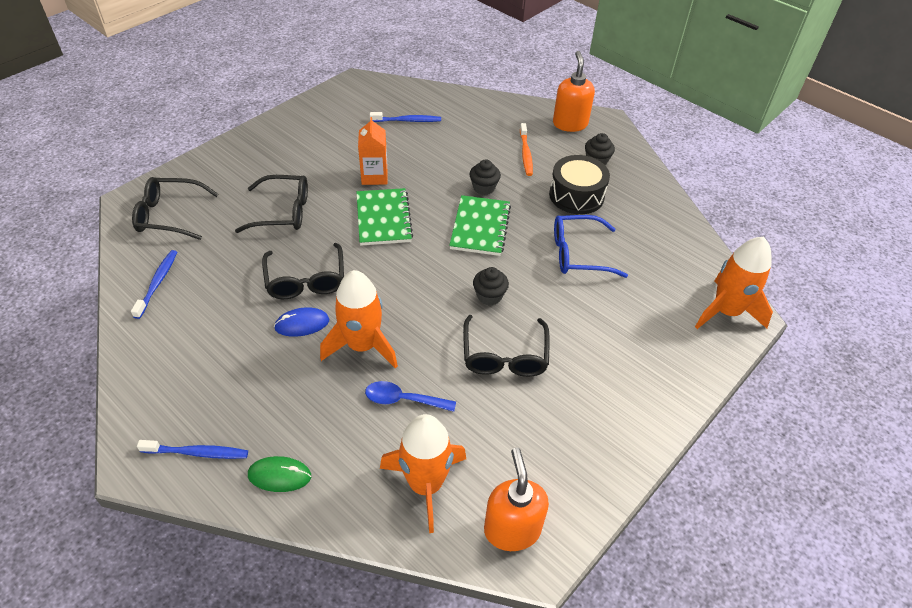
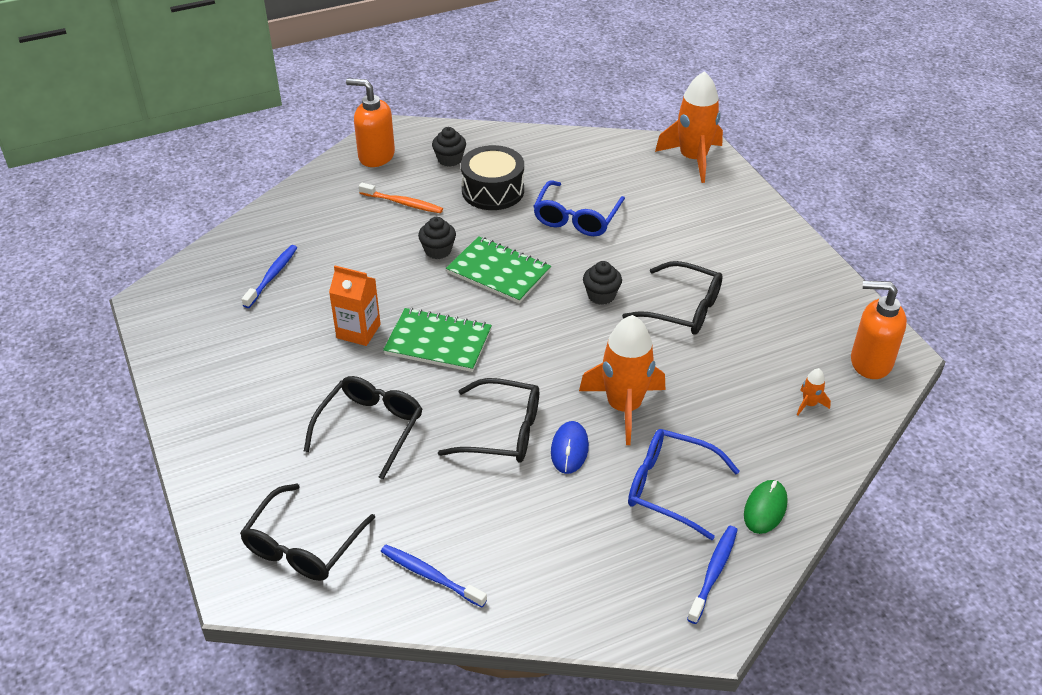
camera: 65 degrees left, 5 degrees down
(282, 400) = (670, 488): none -> blue glasses
(403, 399) = (707, 394): blue spoon -> none
(425, 485) = (809, 404): orange rocket -> orange rocket, size x0.41

